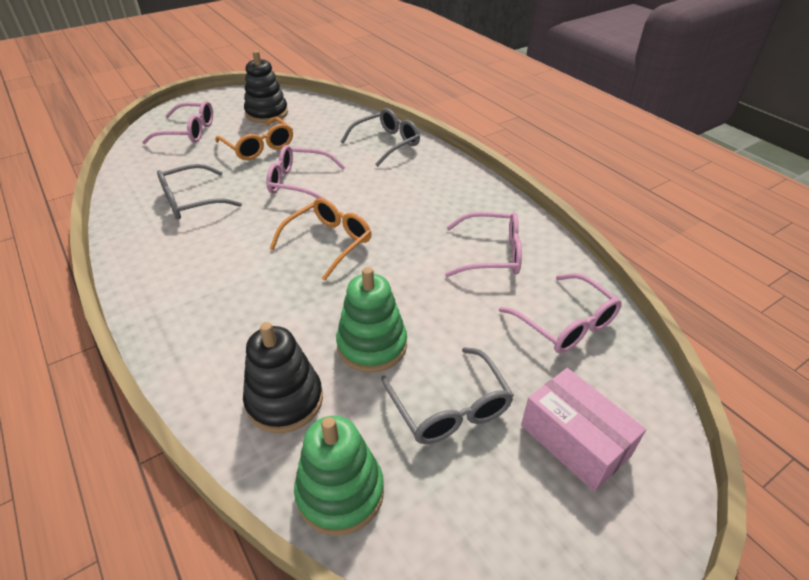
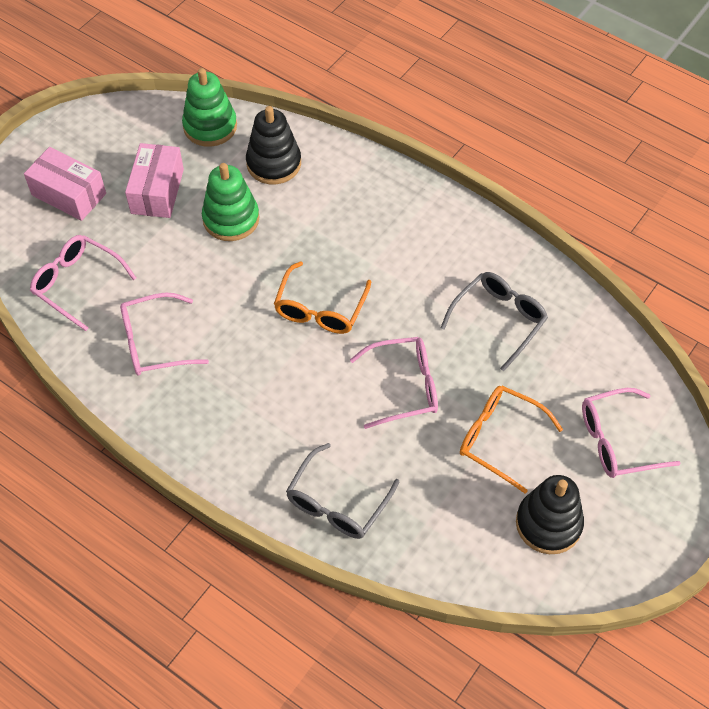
camera: 160 degrees right, 15 degrees up
(450, 407) = (157, 191): grey glasses -> pink box

